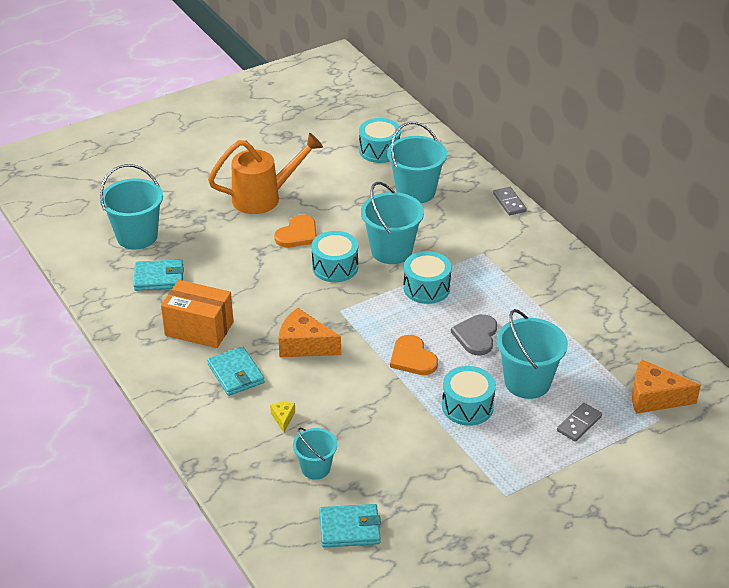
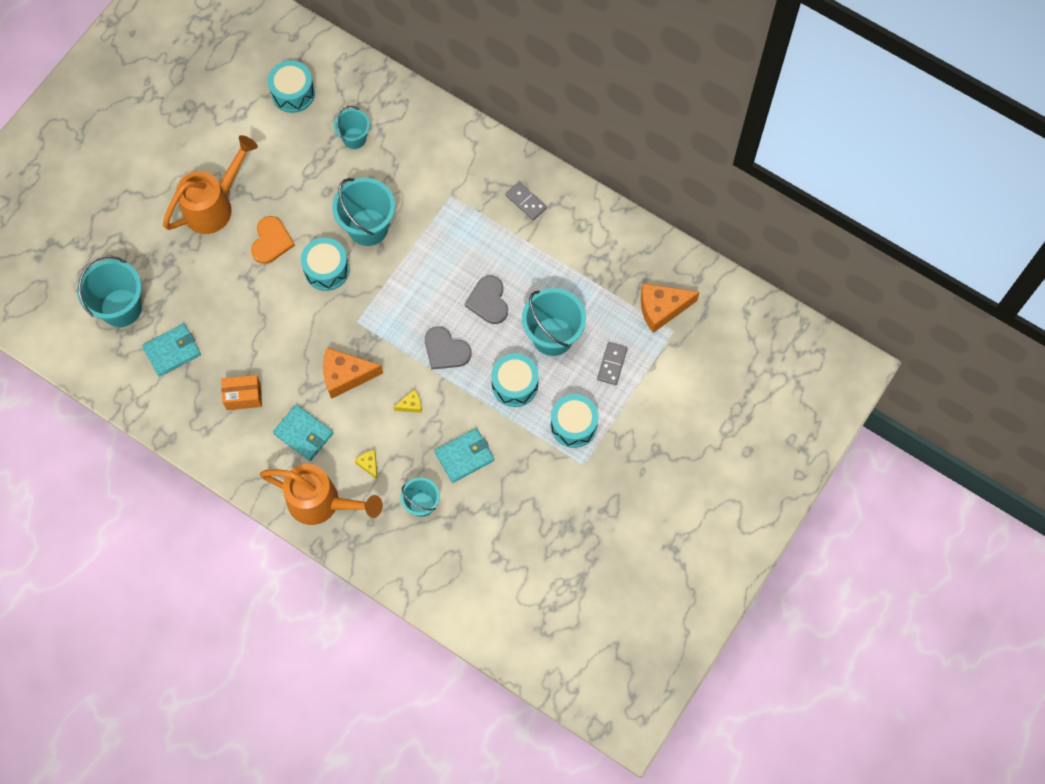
camera: 25 degrees left, 30 degrees up
(199, 329) = (243, 396): orange box -> orange box, size x0.65
(218, 432) = (322, 503): none -> orange watering can
(349, 528) = (477, 551): turquoise wallet -> turquoise wallet (464, 456)
(353, 387) = (411, 405): none -> yellow cheese
(412, 358) = (445, 350): orange heart -> grey heart
(415, 192) = (354, 138): turquoise bucket -> turquoise bucket, size x0.59
(426, 288) = (420, 261): turquoise drum -> turquoise drum (573, 425)
(509, 202) = (448, 117): grey domino -> grey domino (526, 201)

